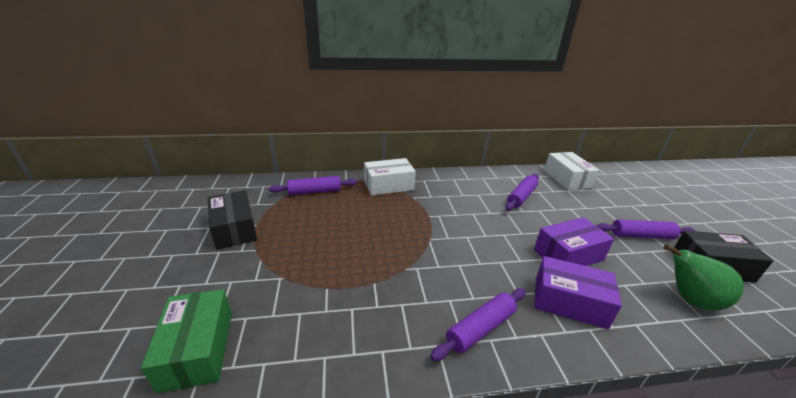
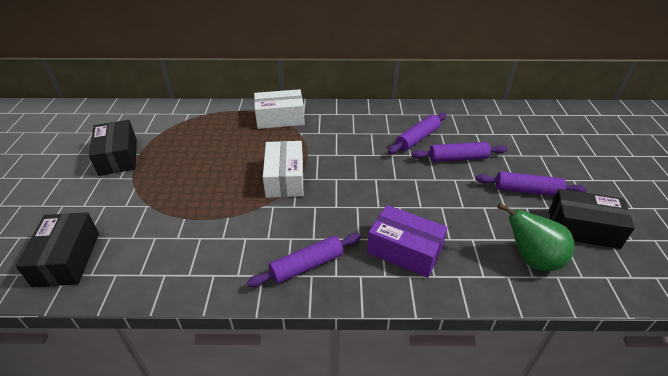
camera: 10 degrees right, 10 degrees up
(197, 349) = (67, 259): green box -> black box
(314, 191) = (203, 122): purple rolling pin -> purple rolling pin (458, 158)
(567, 179) = (483, 119): white box -> white box (285, 178)
(568, 255) = (431, 205): purple box -> none

